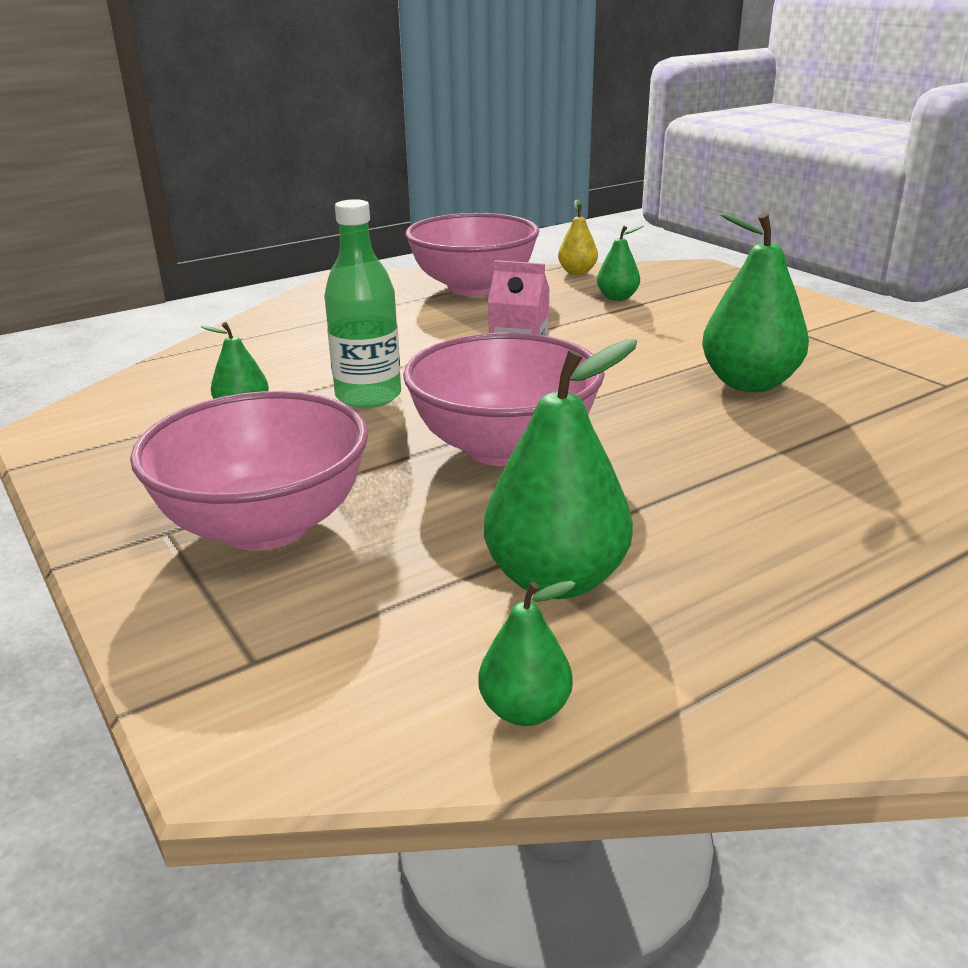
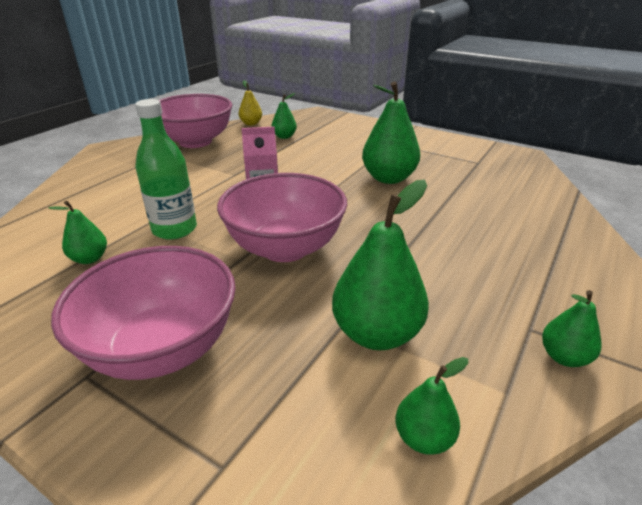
camera: 25 degrees left, 5 degrees up
(839, 685) = (564, 357): none -> green pear

